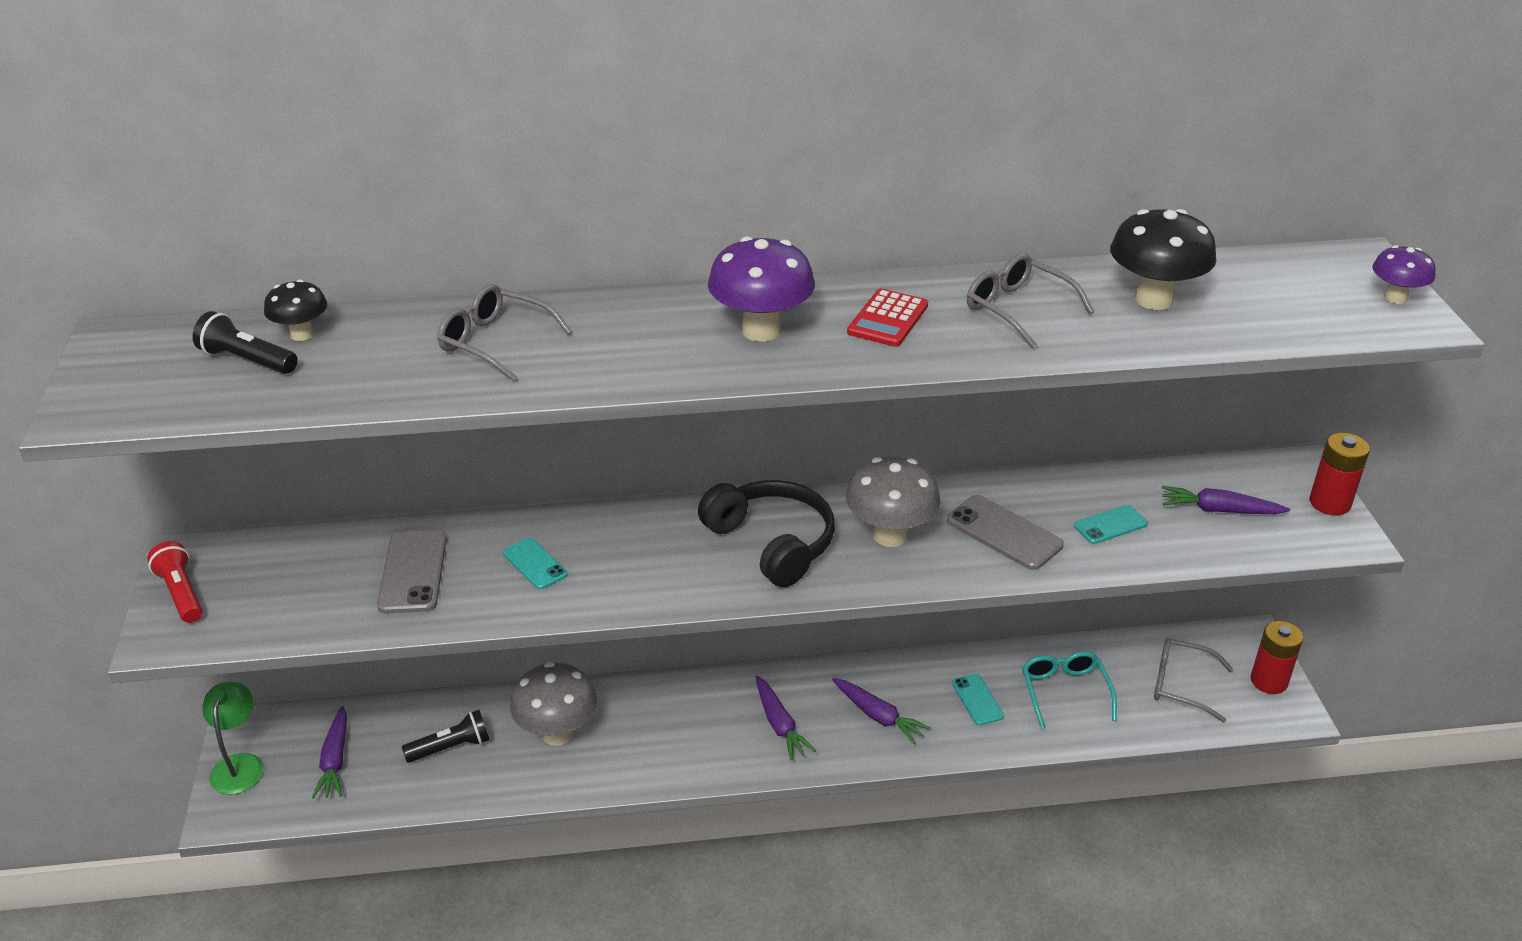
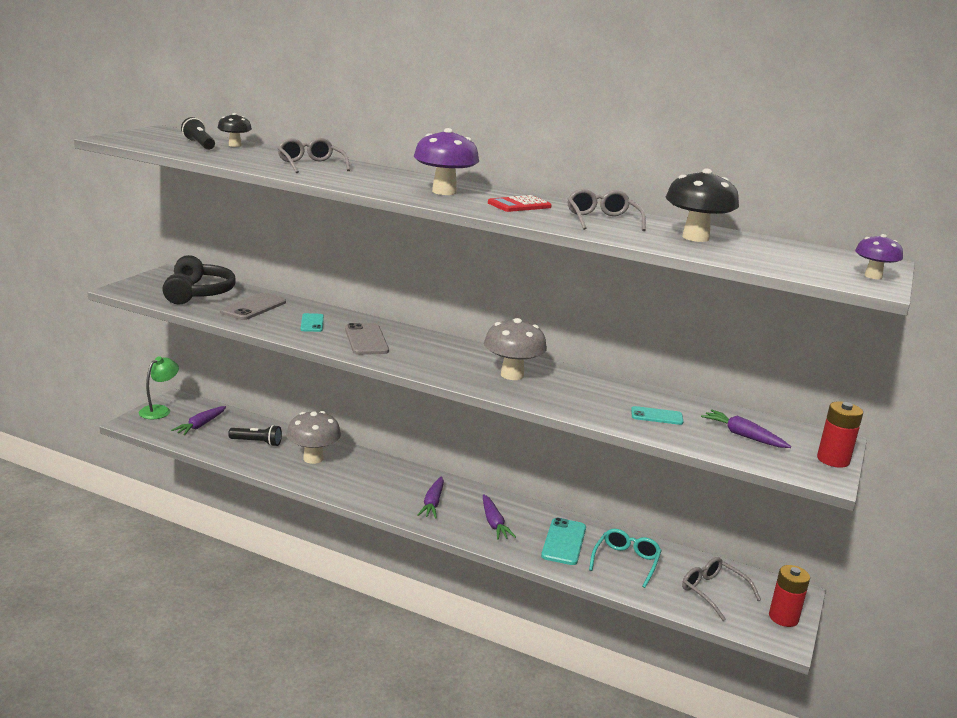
camera: 30 degrees right, 15 degrees down
(181, 593) = (150, 281): red flashlight -> none
(772, 543) = (442, 356): black headphones -> black headphones (198, 293)
(977, 700) = (564, 542): turquoise phone -> turquoise phone, size x1.59
(1004, 533) = (582, 396): grey phone -> grey phone (366, 340)

